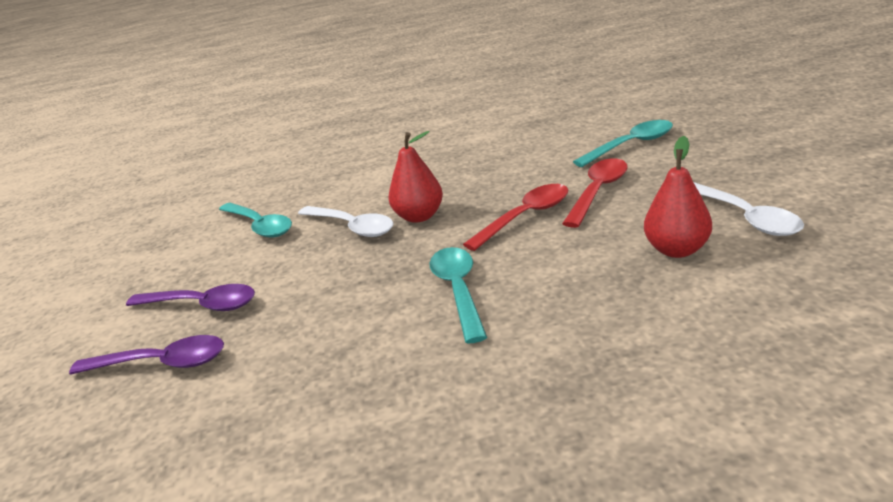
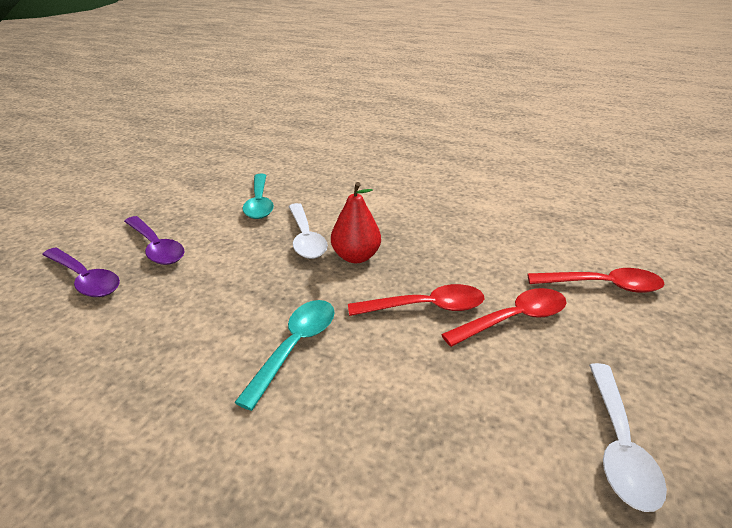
camera: 30 degrees right, 5 degrees up
(631, 145) = (602, 286): turquoise spoon -> red spoon
(677, 250) = (505, 435): red pear -> none

